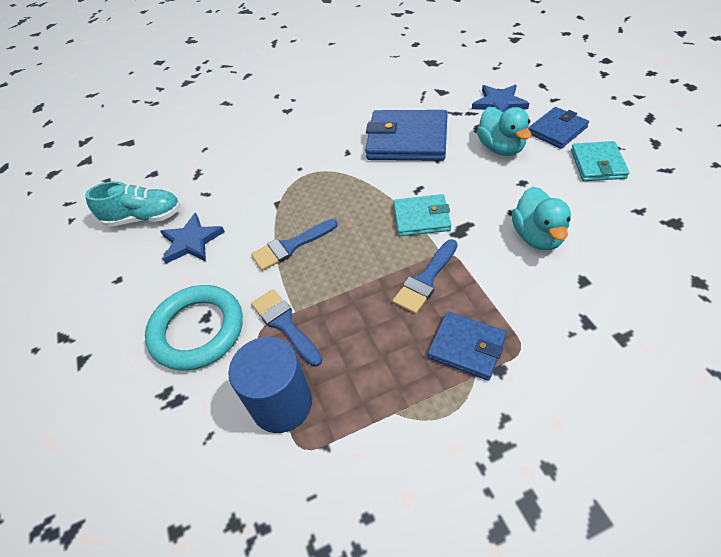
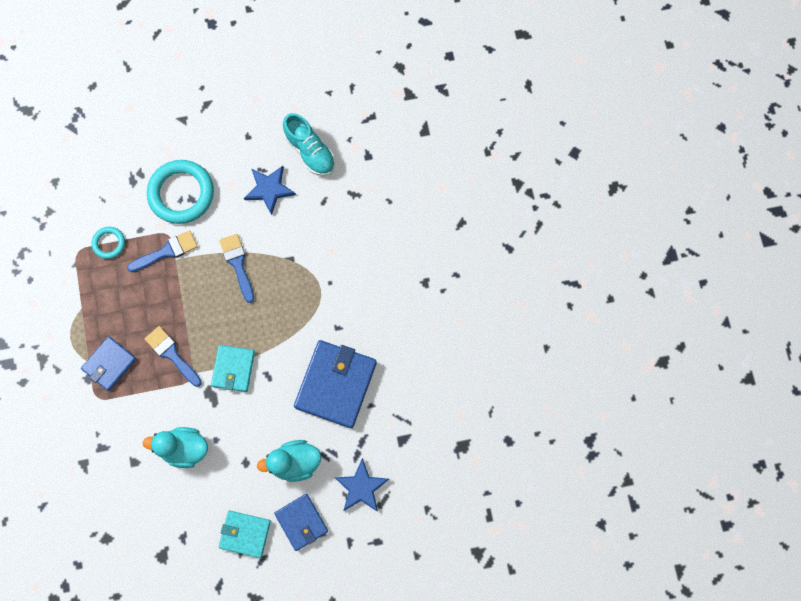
camera: 95 degrees right, 25 degrees up
(144, 218) = (310, 151): turquoise shoe -> turquoise shoe turned 45 degrees counterclockwise
(282, 404) = (109, 243): blue cylinder -> turquoise ring

